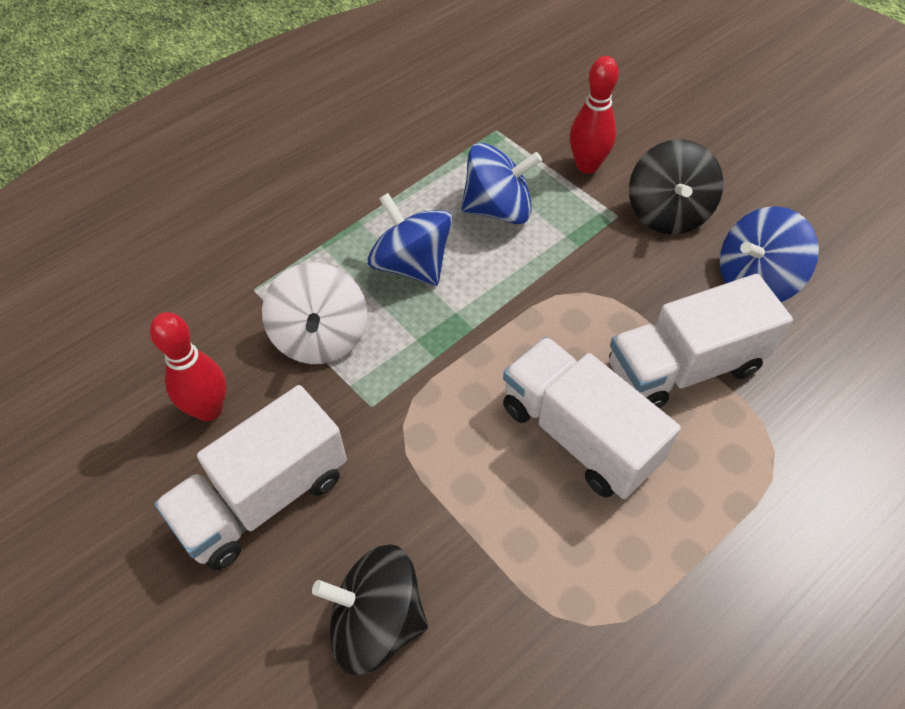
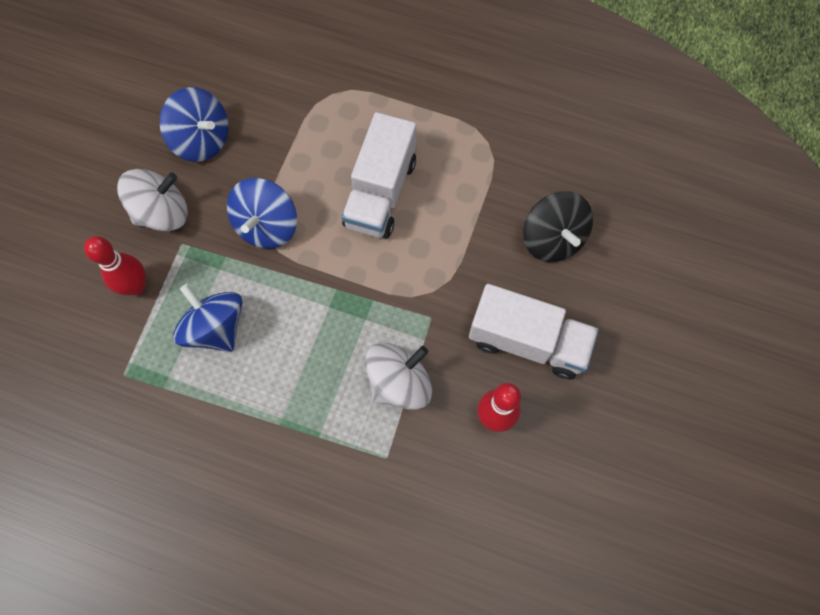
camera: 120 degrees left, 15 degrees up
(411, 264) = (302, 359): blue spinning top -> blue spinning top (267, 226)
(667, 213) = (162, 212): black spinning top -> white spinning top
(684, 367) = (298, 156): white truck -> none

